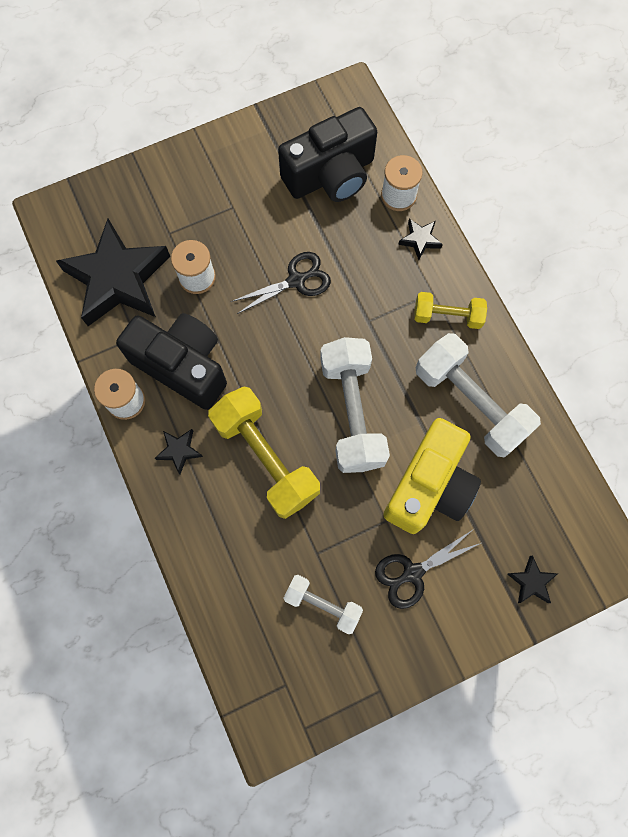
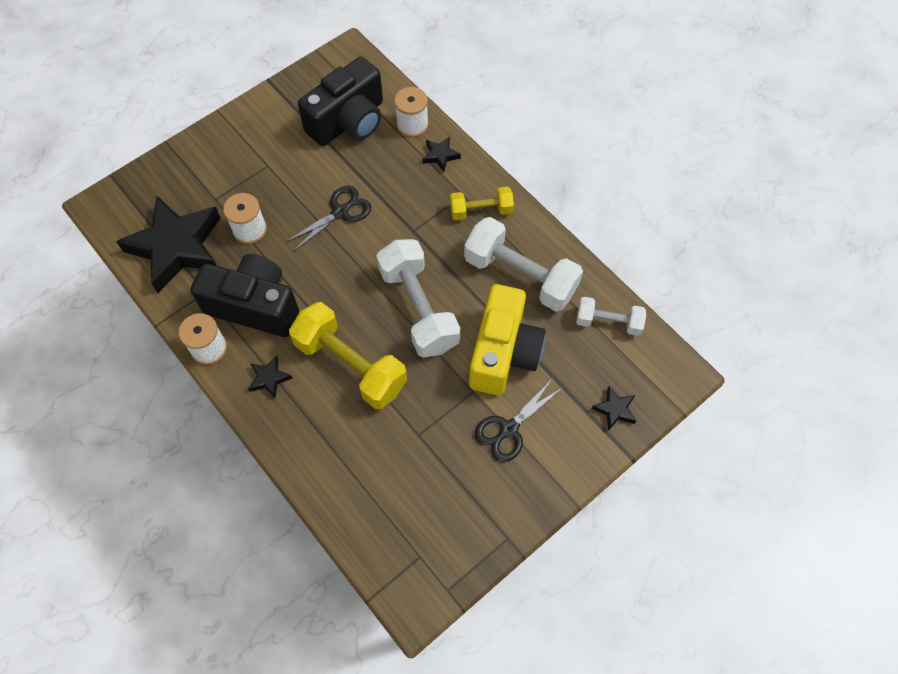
camera: 15 degrees left, 10 degrees down
(322, 604) = (435, 477): white dumbbell -> white dumbbell (608, 322)

